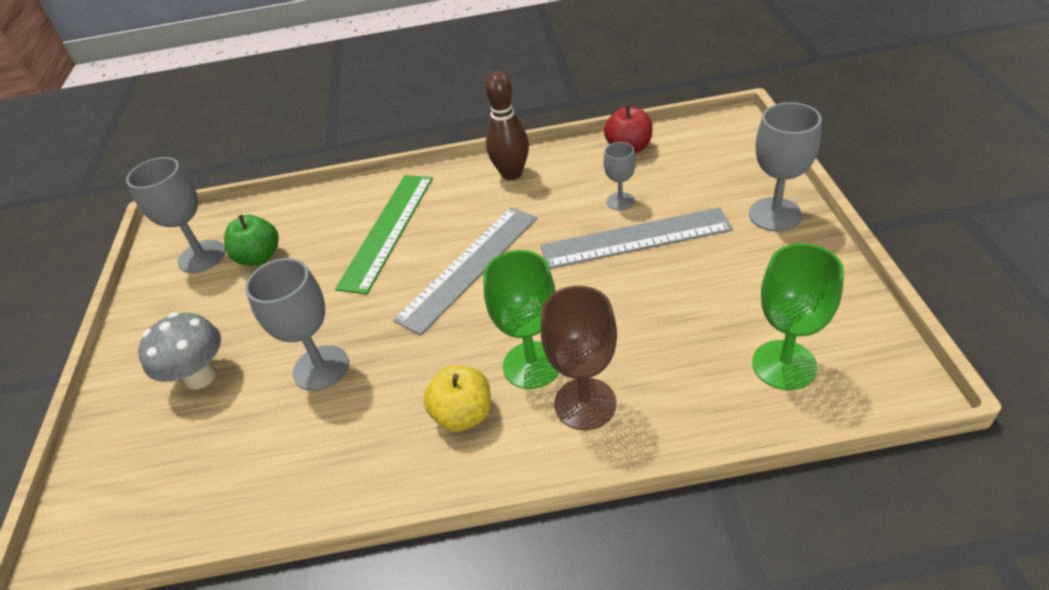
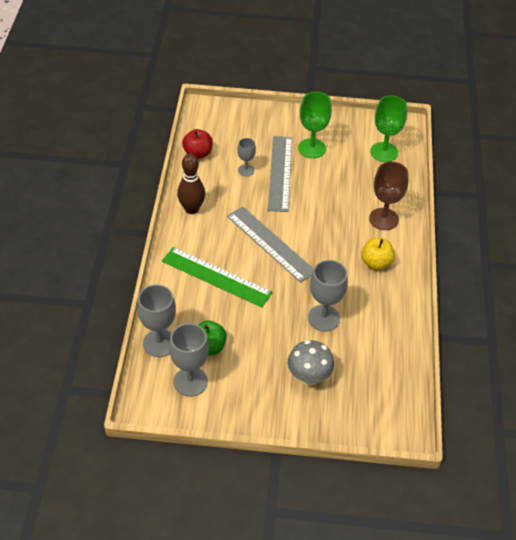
camera: 85 degrees left, 5 degrees up
(532, 365) = (354, 232): green goblet -> green goblet (312, 148)
(775, 214) = (287, 120): grey goblet -> grey goblet (159, 343)

